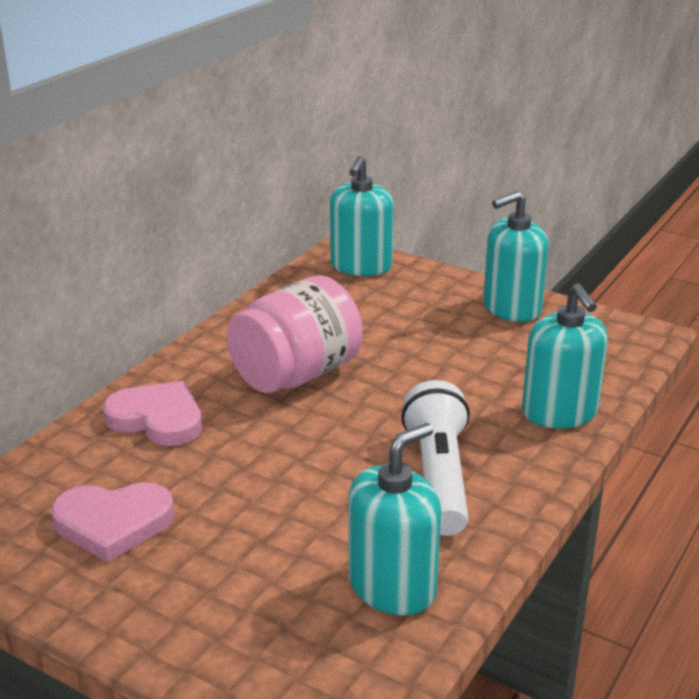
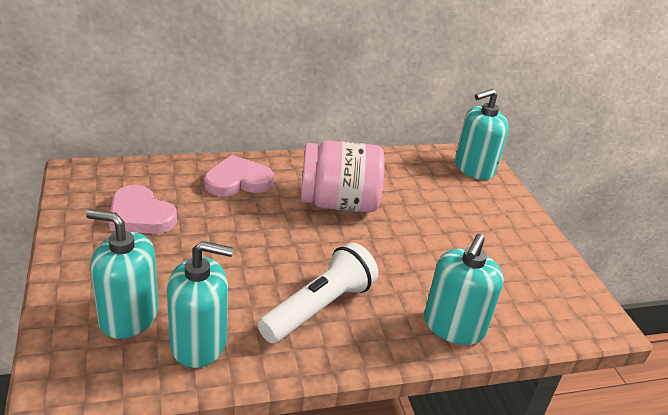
camera: 40 degrees right, 5 degrees up
(157, 419) = (238, 181): pink heart -> pink heart turned 90 degrees counterclockwise
(511, 308) = (530, 247): turquoise soap dispenser -> turquoise soap dispenser (128, 316)

